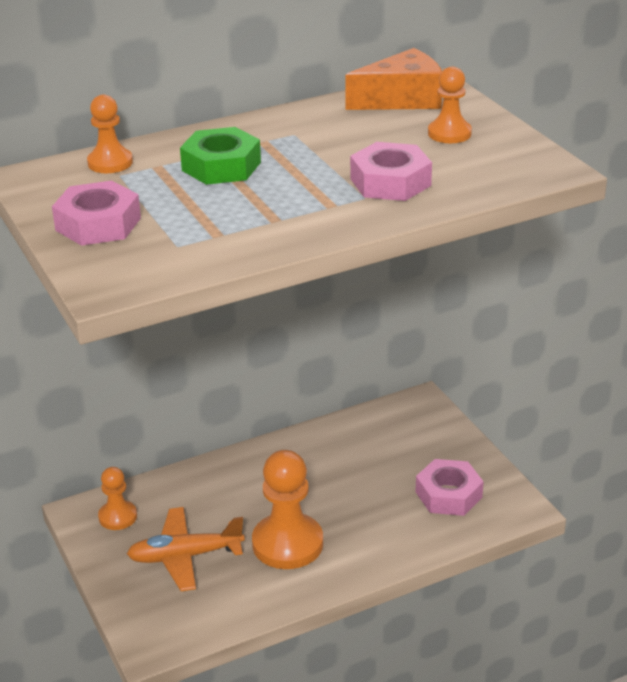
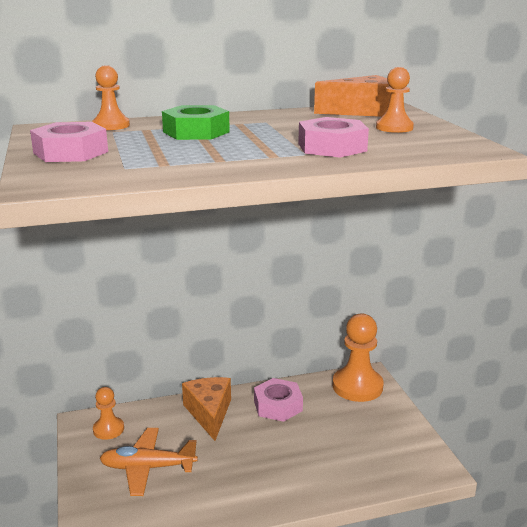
camera: 10 degrees right, 10 degrees down
(236, 479) = (209, 413): none -> orange cheese
(287, 544) = (233, 469): orange pawn -> orange pawn (357, 386)
(448, 494) = (377, 448): pink nut -> pink nut (278, 405)

